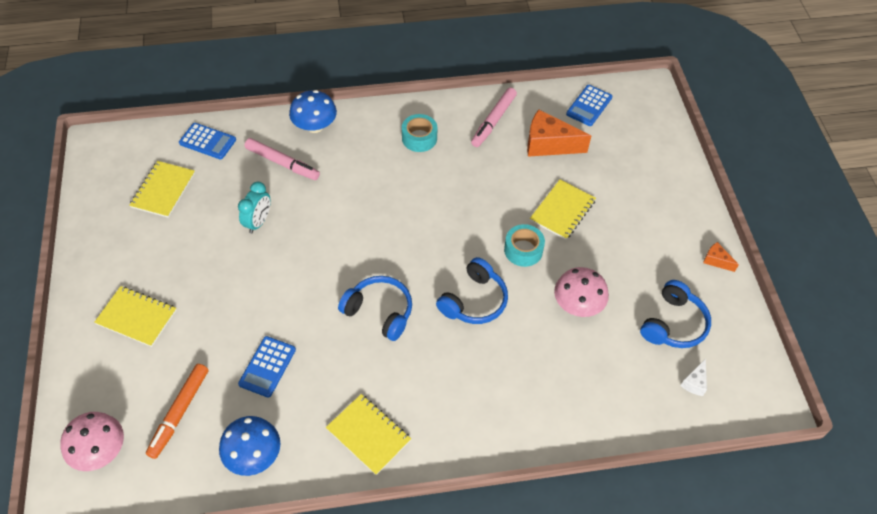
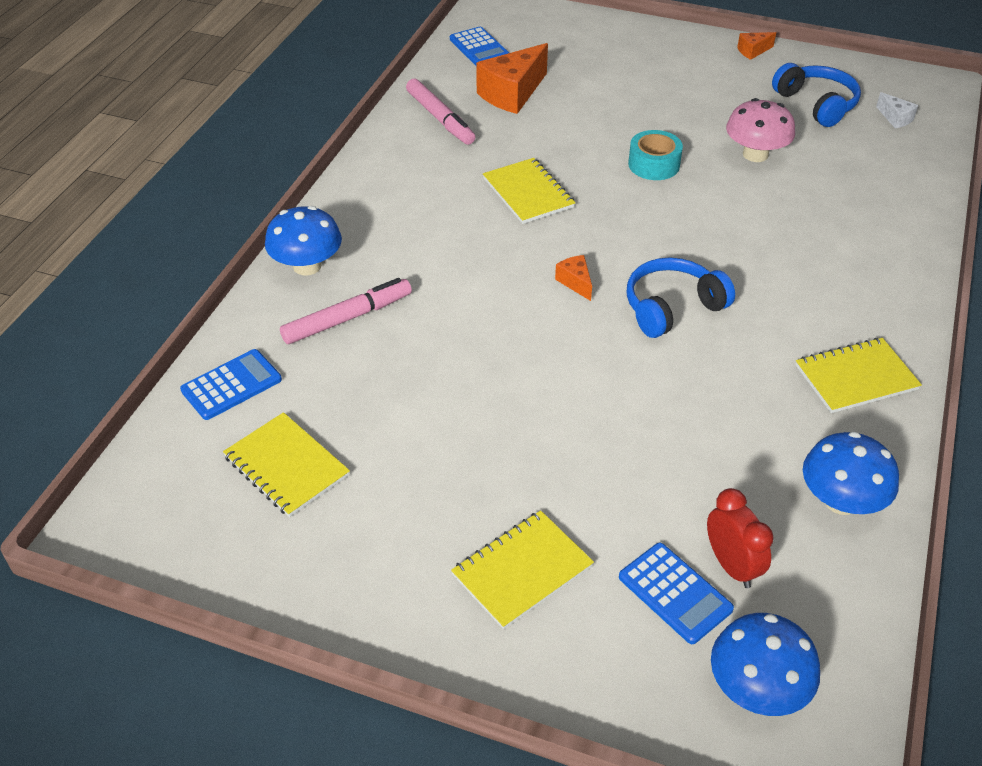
camera: 60 degrees left, 10 degrees down
(100, 451) = (757, 688): pink mushroom -> blue mushroom
(179, 413) = (731, 566): orange marker -> red clock
(258, 222) = (437, 376): turquoise clock -> none
(267, 367) = (701, 442): blue calculator -> blue calculator (675, 593)
(374, 254) = (575, 282): none -> orange cheese
(419, 138) = (414, 183): turquoise tape -> none
(474, 301) = (703, 225): blue headphones -> none
(562, 210) = (617, 118): yellow notebook -> yellow notebook (528, 193)

